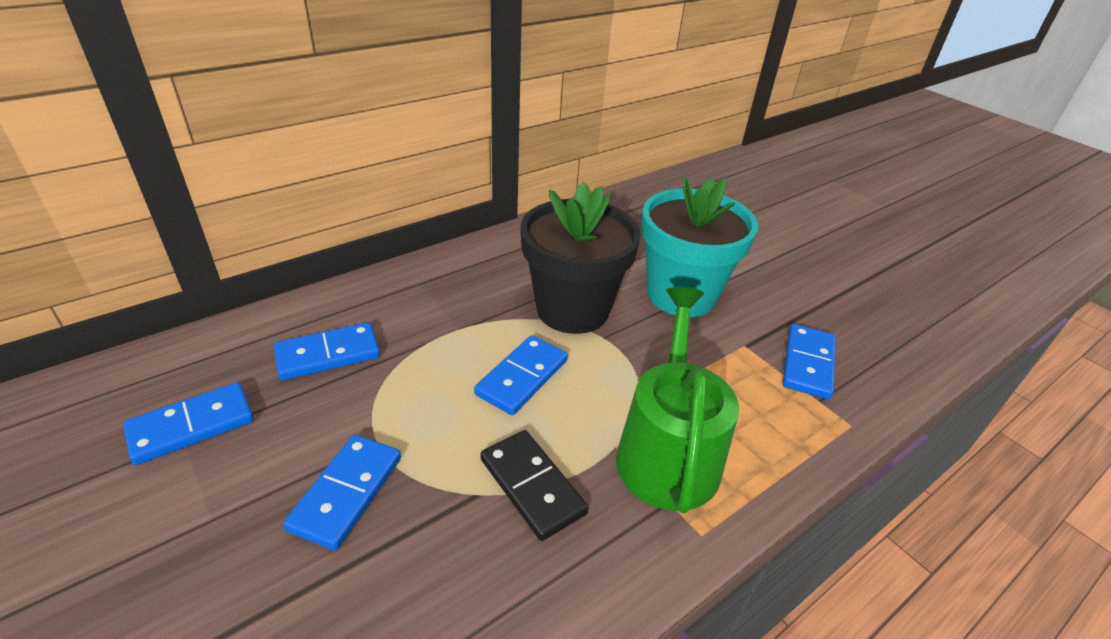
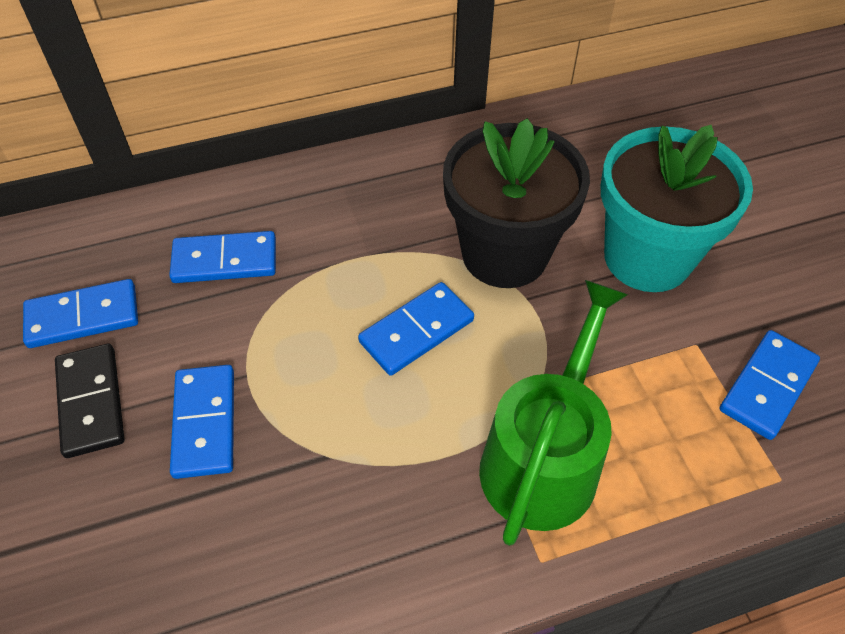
camera: 20 degrees right, 15 degrees up
(346, 492) = (204, 423): blue domino -> blue domino turned 45 degrees counterclockwise
(532, 486) = (383, 461): black domino -> black domino (91, 402)

